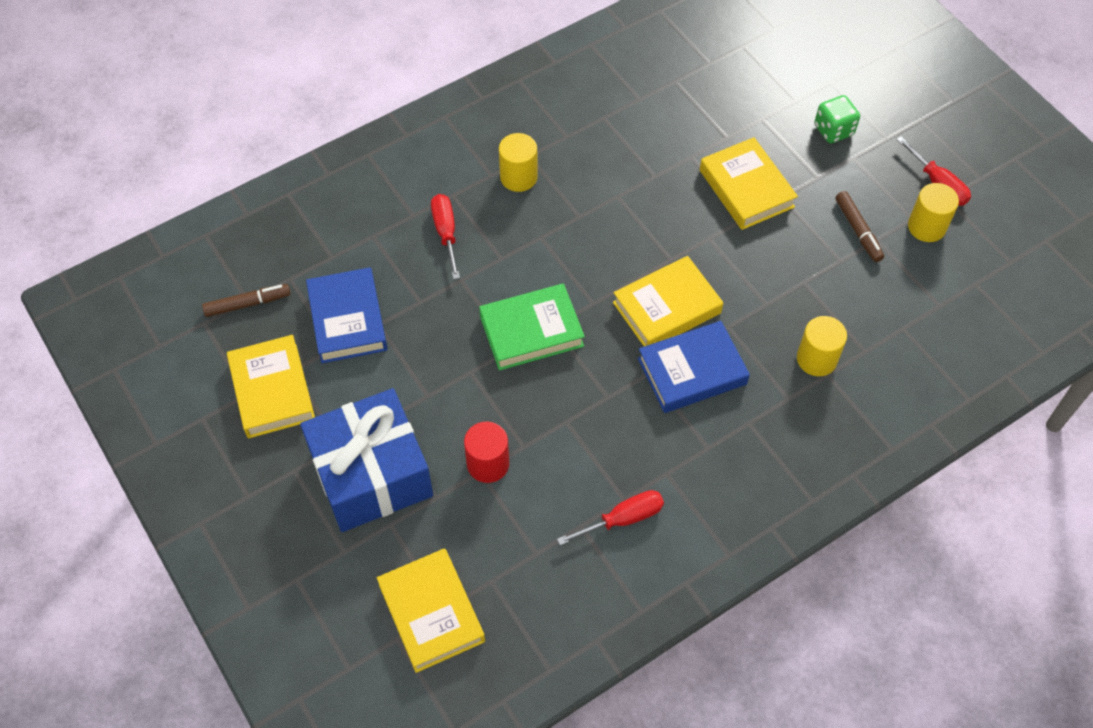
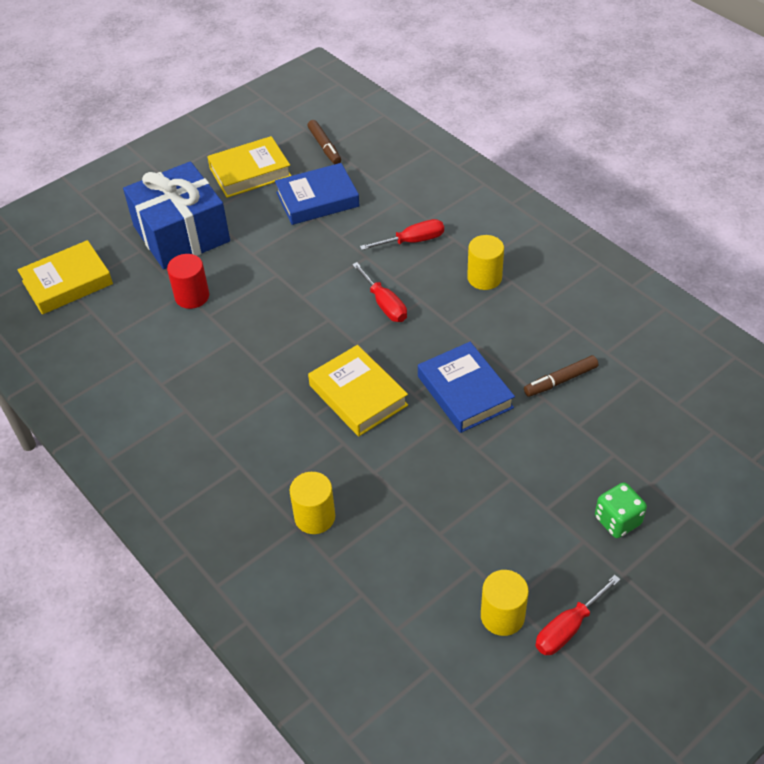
camera: 85 degrees right, 10 degrees down
(531, 331) = (320, 306): green book -> none
(623, 519) = (142, 385): red screwdriver -> red screwdriver (384, 304)
(692, 371) = (291, 419): blue book -> blue book (465, 392)
(746, 188) = (514, 446): yellow book -> none
(858, 230) = (483, 548): brown marker -> brown marker (561, 380)

